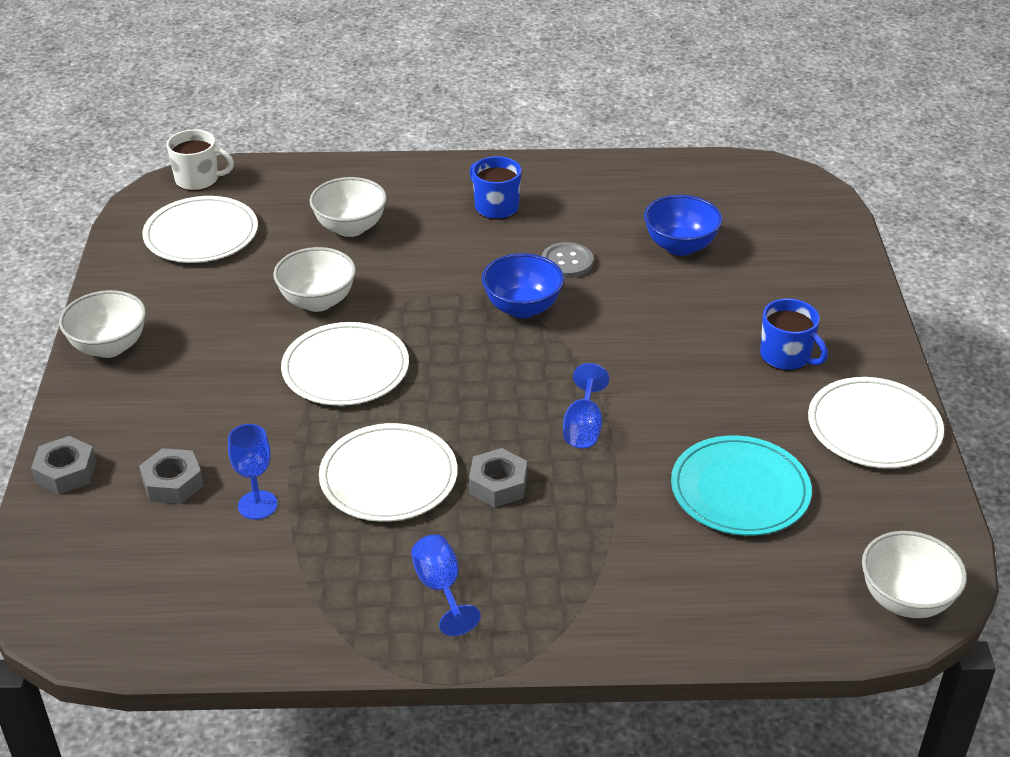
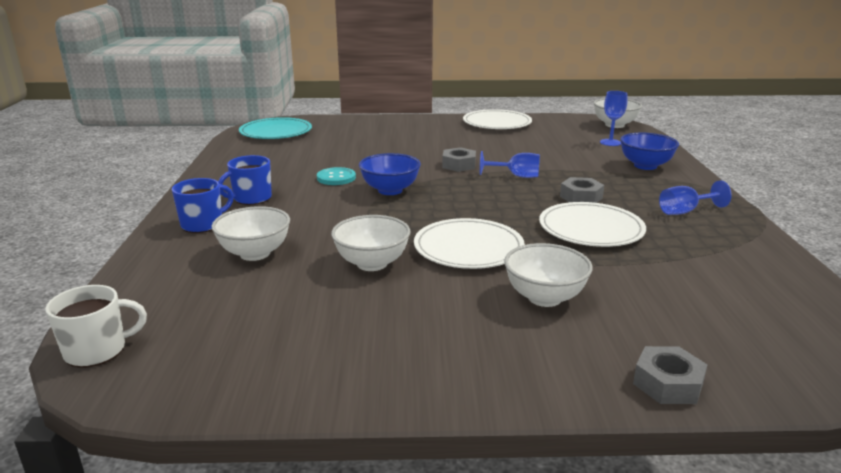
camera: 90 degrees left, 15 degrees down
(109, 347) = (446, 381): white bowl -> white bowl (544, 297)
(173, 483) = (647, 316): grey nut -> grey nut (459, 165)
(198, 180) = (97, 350): white mug -> white mug turned 60 degrees clockwise
(201, 234) = (228, 337): white plate -> none
(257, 505) = (650, 275): blue goblet -> blue goblet (610, 142)
(567, 262) = (336, 178): grey button -> turquoise button
(680, 246) = (327, 150): blue bowl -> blue bowl (645, 166)
(740, 490) = (556, 146): turquoise plate -> turquoise plate (276, 132)
(786, 356) = (441, 134): blue mug -> blue mug (203, 224)

